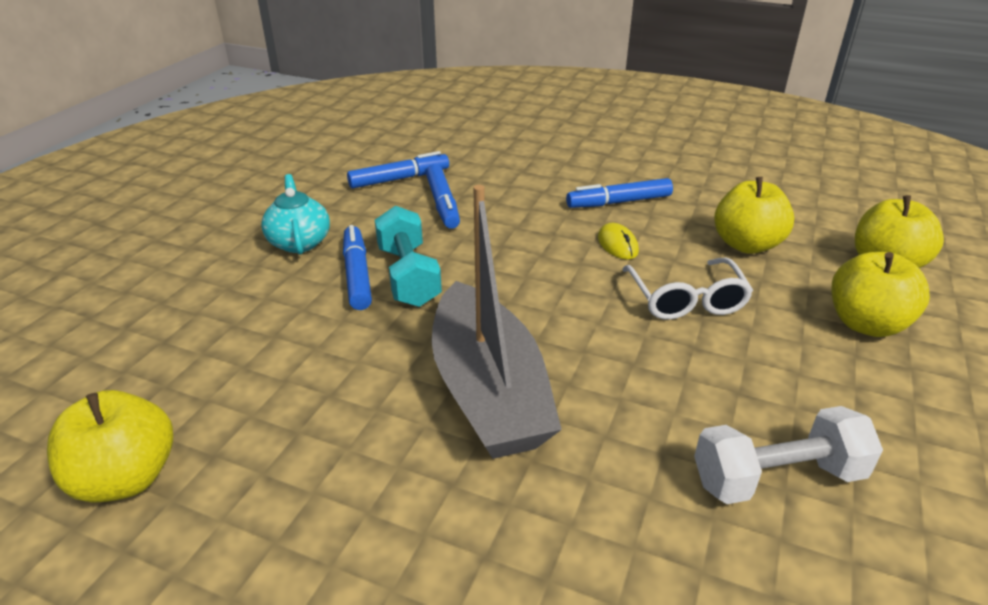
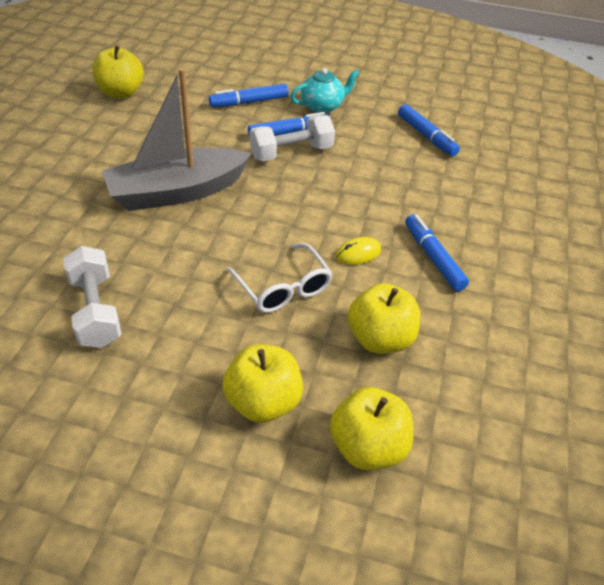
camera: 80 degrees right, 10 degrees up
(408, 276) = (291, 153): turquoise dumbbell -> white dumbbell
(442, 204) = (394, 160): blue marker -> blue marker (249, 102)
(686, 300) = (283, 288): white glasses -> white glasses turned 105 degrees counterclockwise

